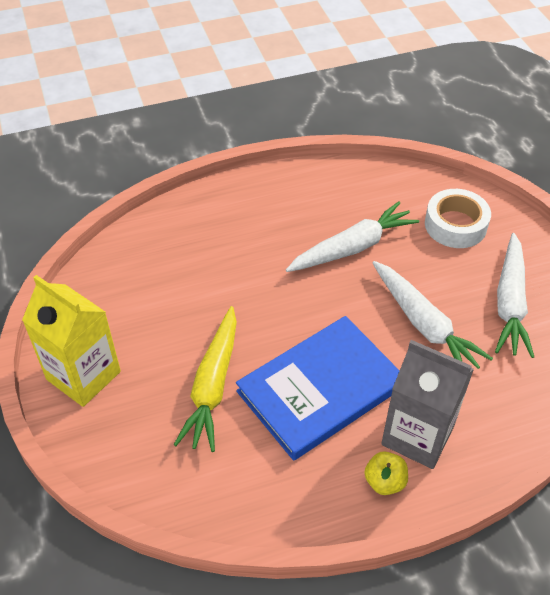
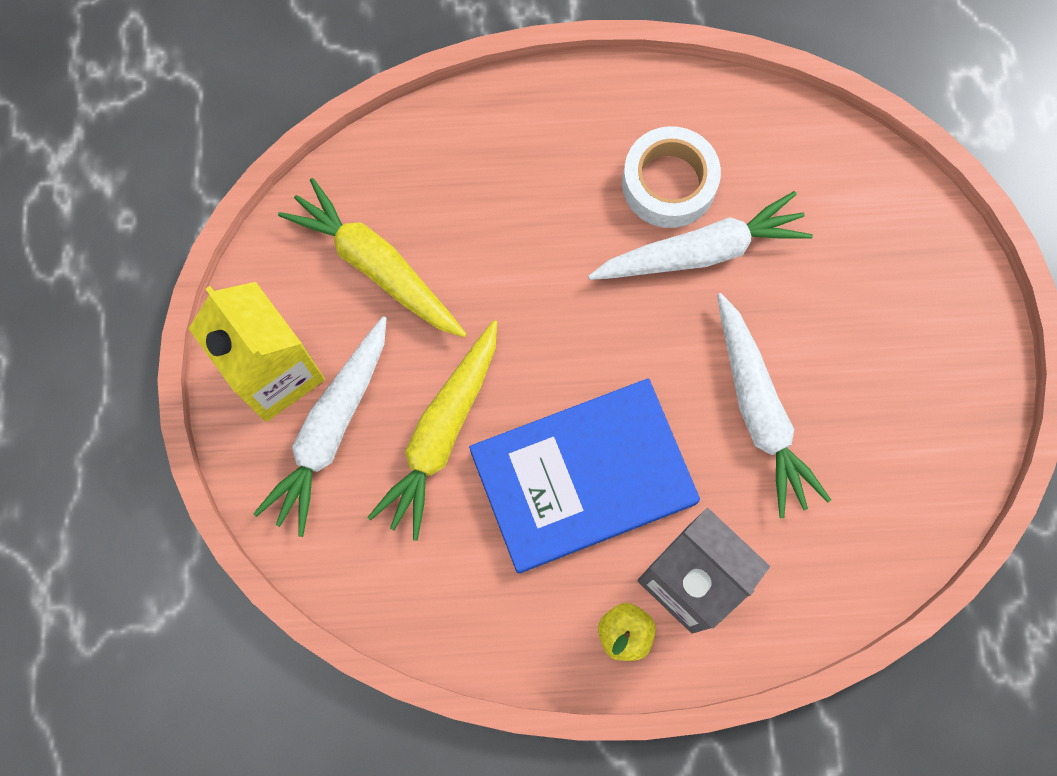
camera: 15 degrees right, 25 degrees up
(141, 299) = (376, 266): none -> yellow carrot
(455, 225) = (869, 248): white tape -> white tape (668, 183)
(510, 303) = (895, 407): white carrot -> white carrot (331, 429)

